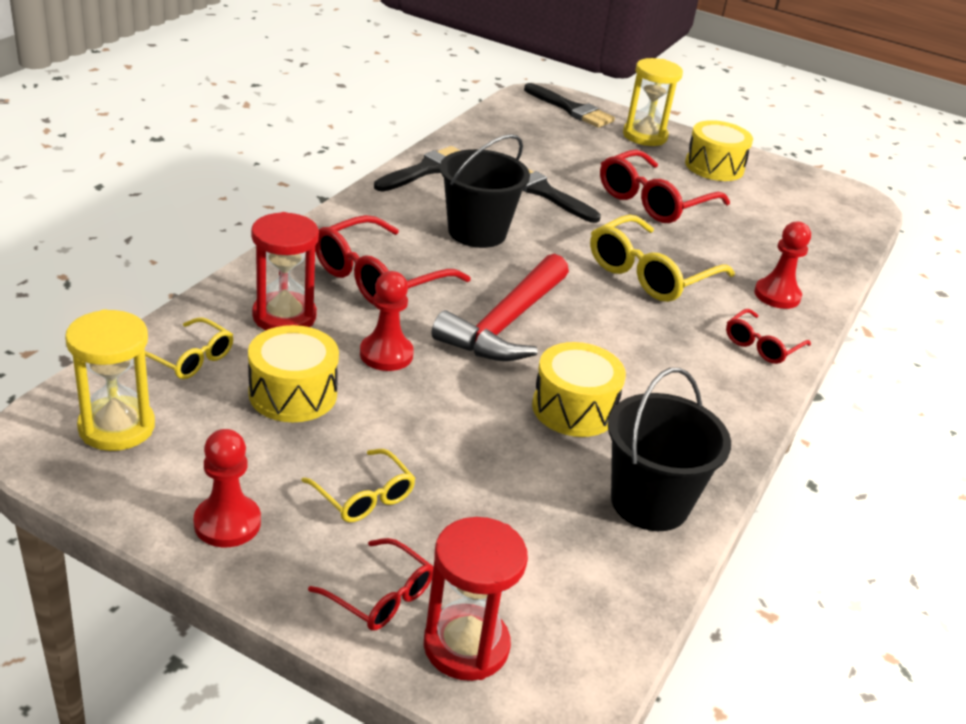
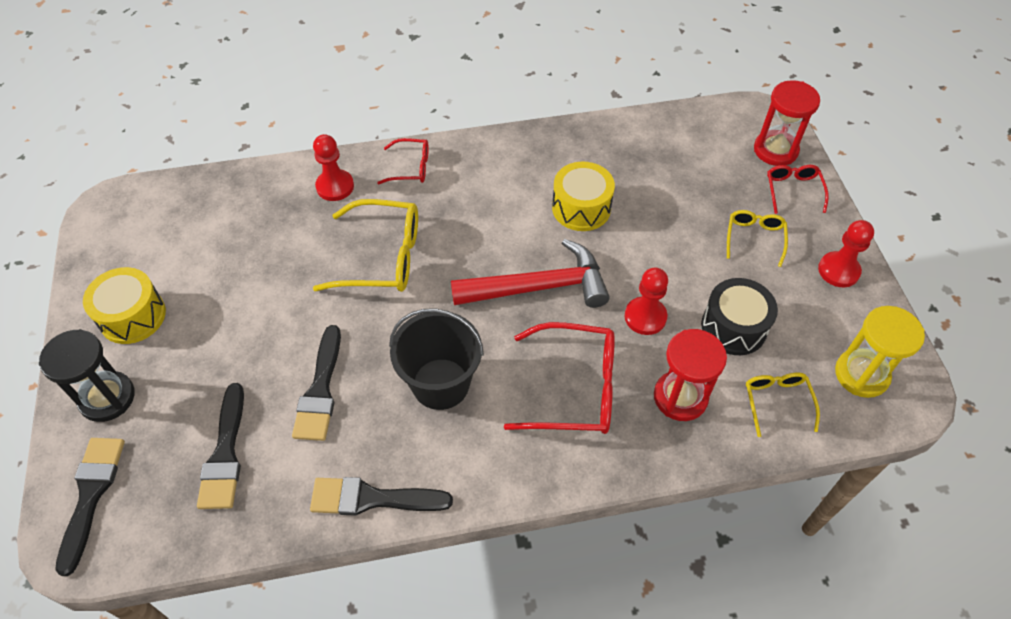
camera: 125 degrees left, 20 degrees up
(293, 394) = (734, 327): yellow drum -> black drum
(540, 148) = (225, 453): none -> black brush
(644, 136) = (107, 398): yellow hourglass -> black hourglass
(649, 502) = (615, 143): black bucket -> none
(653, 201) = (254, 317): red glasses -> none

